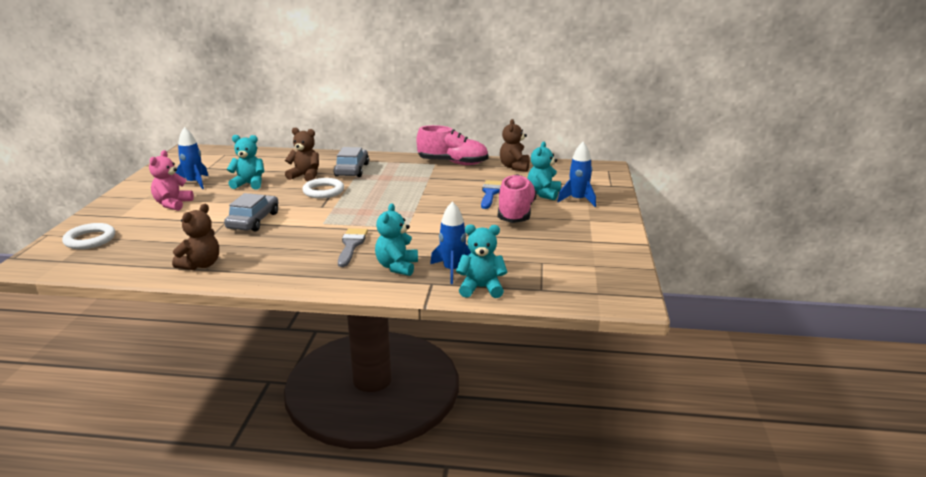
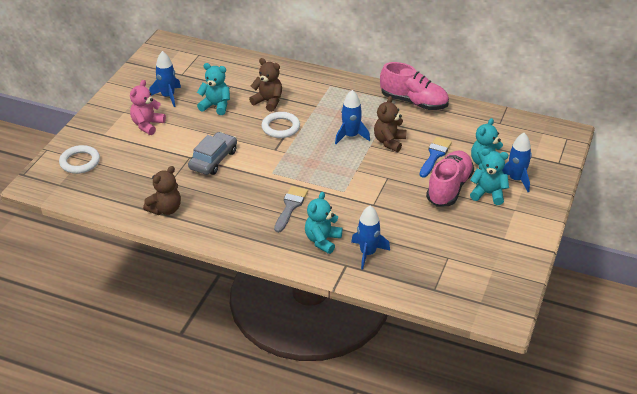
camera: 15 degrees right, 15 degrees up
(352, 170) = (313, 98): grey car -> none
(399, 189) = (351, 136): none -> blue rocket
(481, 288) = (385, 279): turquoise teddy bear -> turquoise teddy bear (488, 194)
(514, 167) = (473, 118): brown teddy bear -> brown teddy bear (389, 142)

